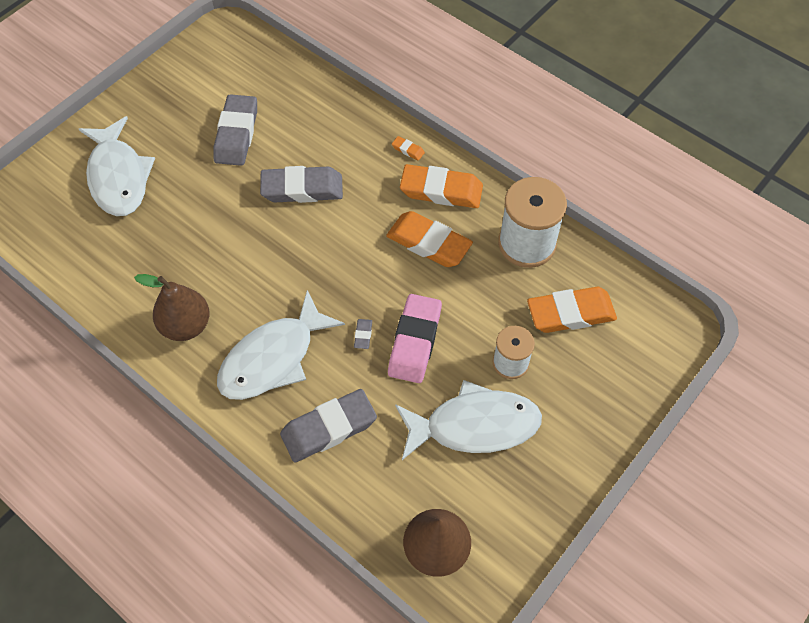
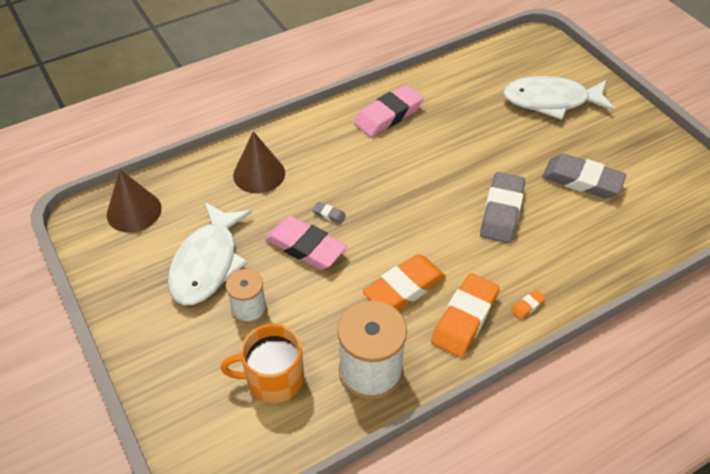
camera: 110 degrees right, 10 degrees down
(186, 325) = (388, 115): brown pear -> pink eraser
(273, 358) = (336, 156): white fish -> none
(329, 428) = (259, 174): grey eraser -> brown cone
(570, 313) = (273, 379): orange eraser -> orange mug

